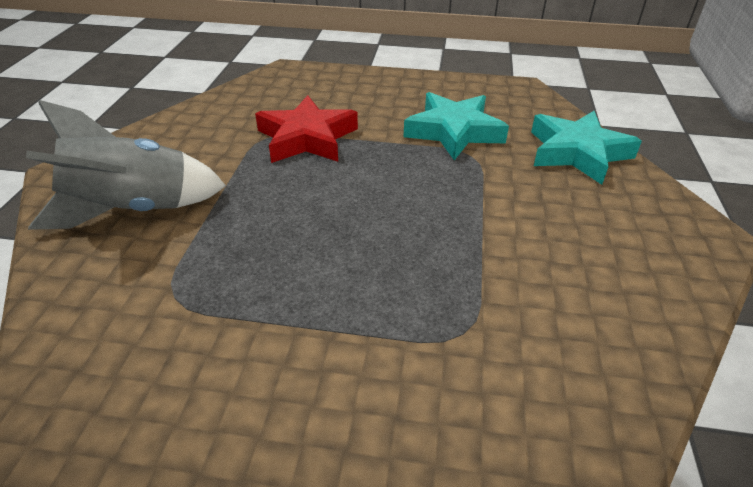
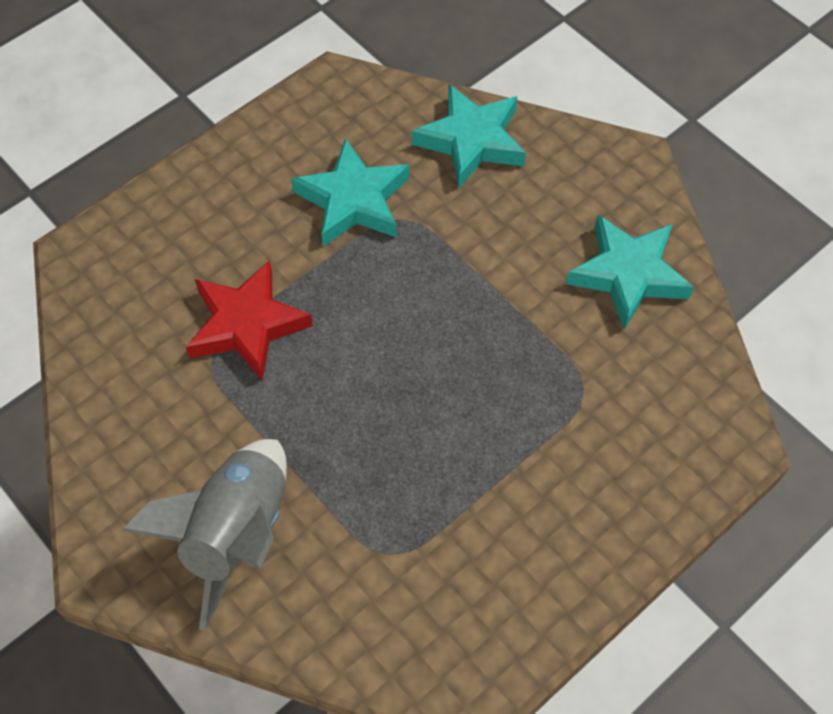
camera: 50 degrees left, 20 degrees up
(612, 295) = (628, 274): none -> turquoise star

